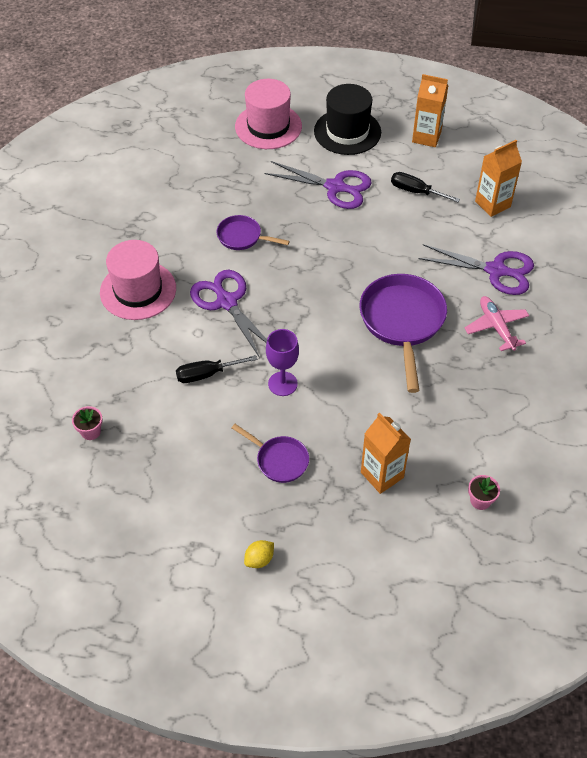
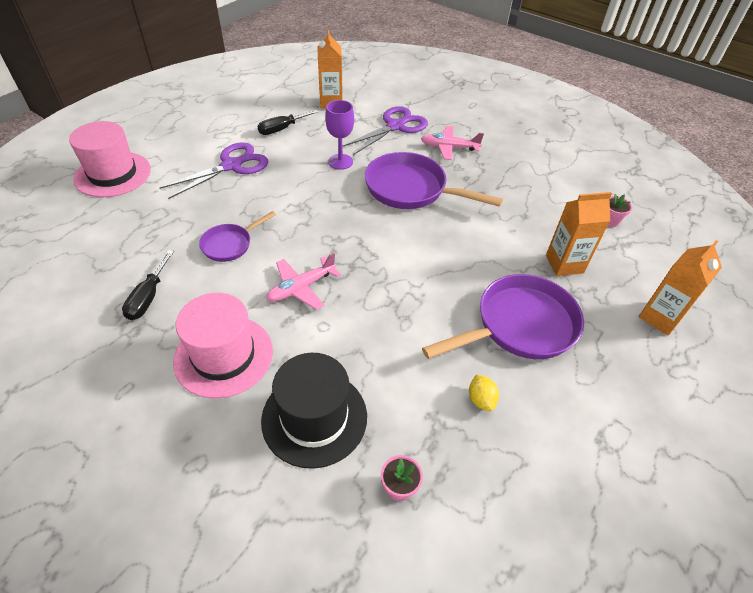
camera: 65 degrees left, 5 degrees down
(206, 374) = (383, 340): black screwdriver -> black screwdriver (148, 297)
(226, 301) = (301, 288): purple scissors -> pink plane
(259, 559) = (633, 388): yellow lemon -> yellow lemon (481, 399)
(279, 460) = (519, 325): purple pan -> purple pan, size x1.85
(282, 384) = (430, 287): purple goblet -> purple goblet (340, 162)
(347, 132) = (177, 135): black hat -> black hat (314, 417)
(426, 137) = (232, 102): orange carton -> orange carton (660, 317)

